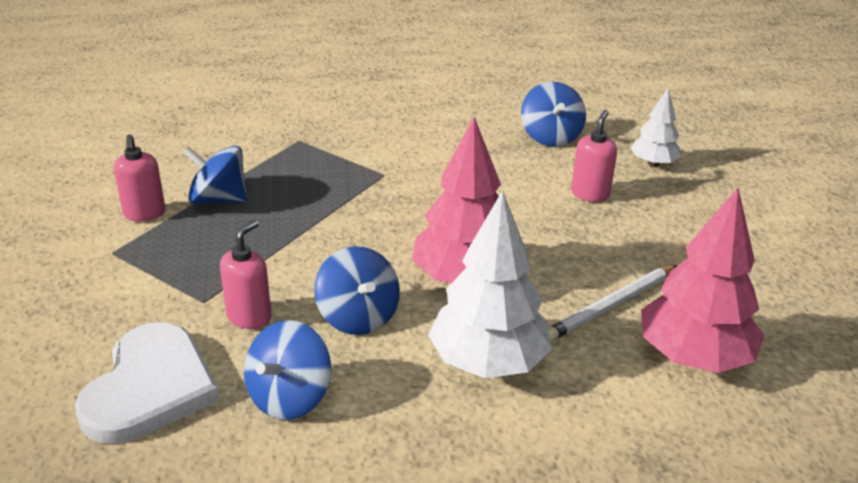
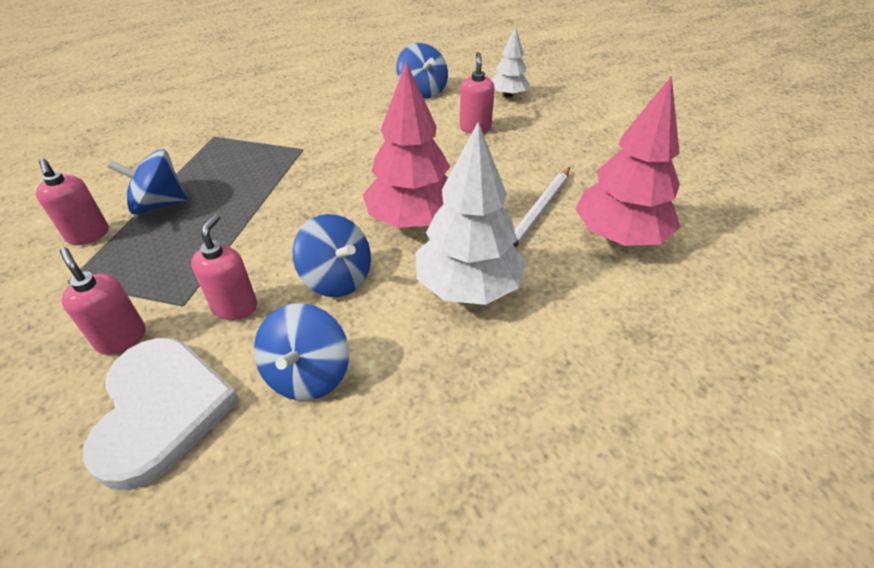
camera: 20 degrees left, 10 degrees up
(139, 316) = (121, 338): none -> pink soap dispenser

